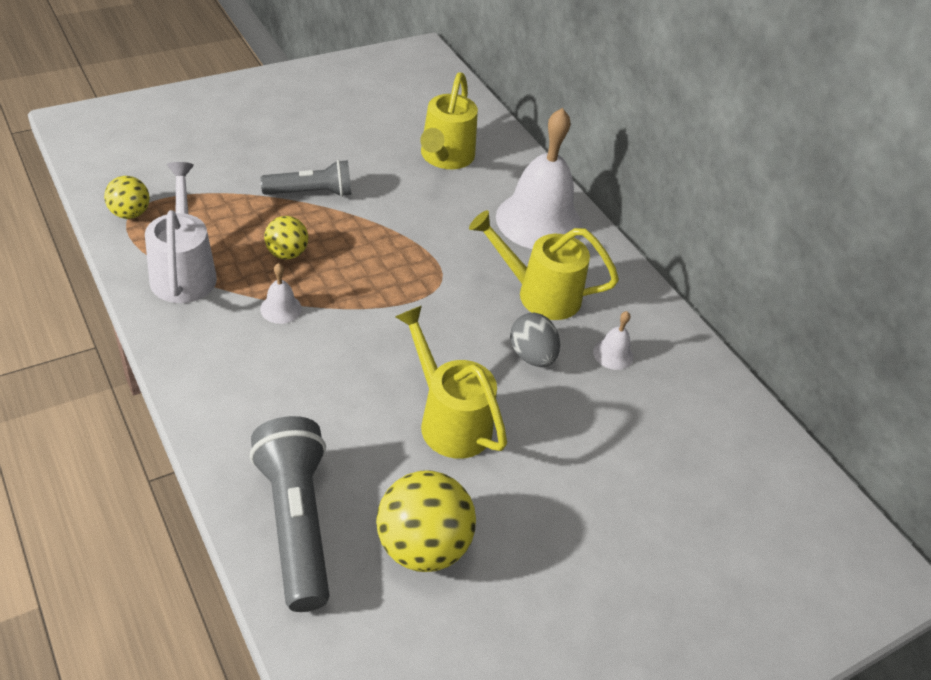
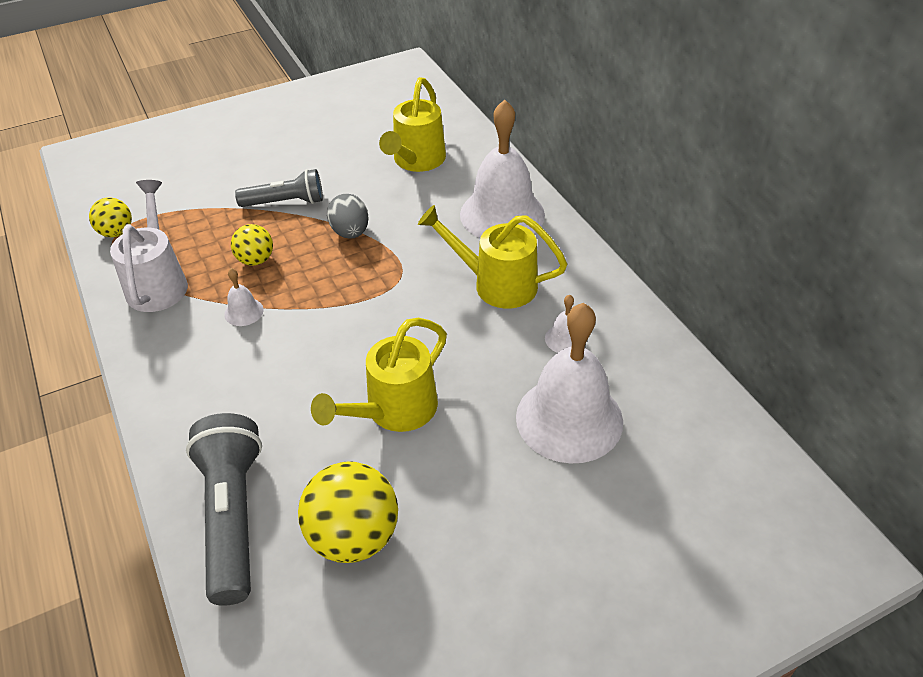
camera: 10 degrees right, 0 degrees up
(449, 420) = (394, 411): yellow watering can -> yellow watering can turned 105 degrees counterclockwise
(532, 356) = (482, 344): grey egg -> grey egg (350, 232)
(624, 435) = (569, 419): none -> white bell

